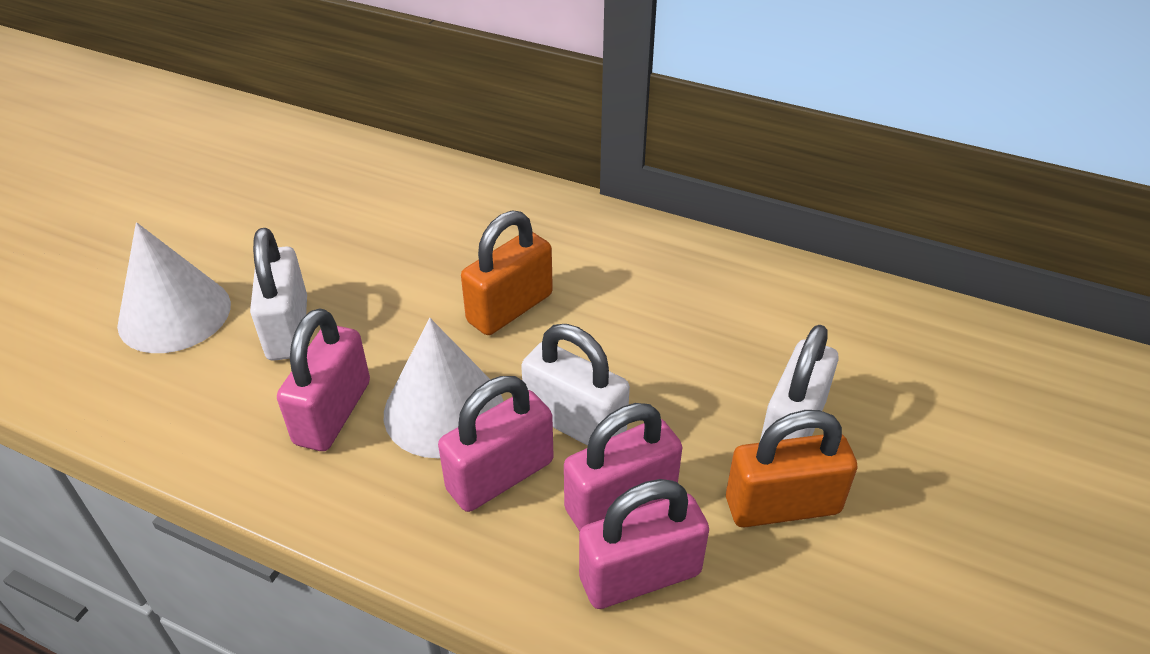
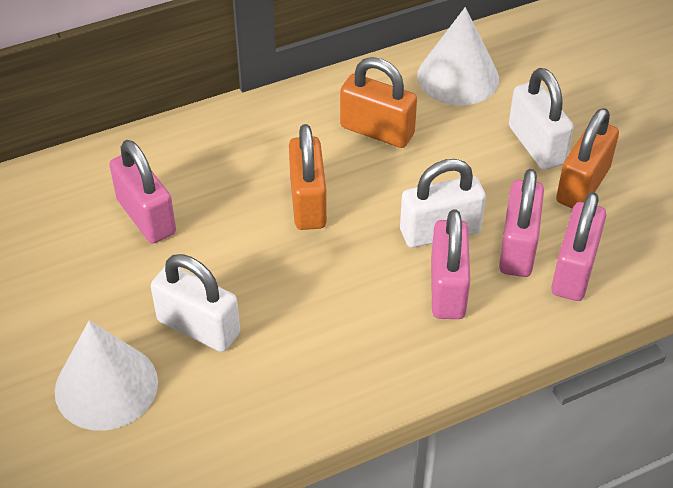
camera: 50 degrees left, 5 degrees up
(333, 412) = (311, 342): pink padlock -> pink padlock (146, 216)
(443, 410) = (366, 285): white cone -> white cone (458, 77)
(657, 299) = (377, 131): none -> orange padlock

